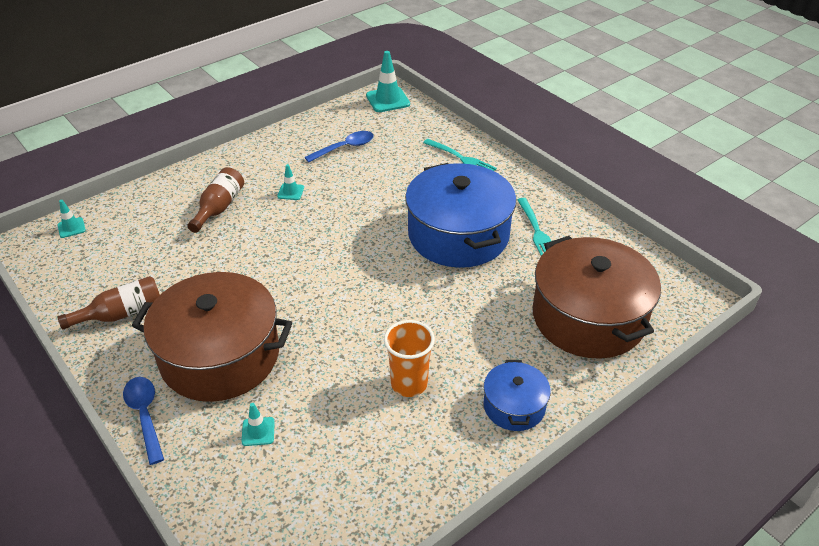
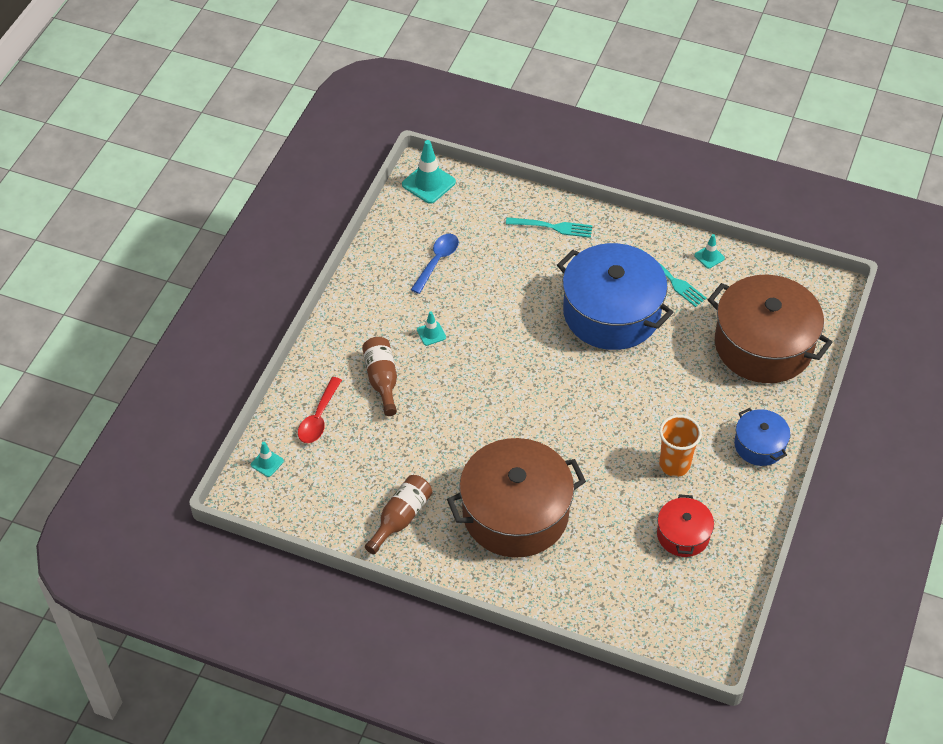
camera: 30 degrees left, 10 degrees up
(144, 213) = (319, 417): none -> red spoon
(145, 415) = (504, 585): blue spoon -> none
(258, 431) = (597, 554): turquoise traffic cone -> turquoise traffic cone (709, 257)
(360, 456) = (683, 535): none -> red pot

